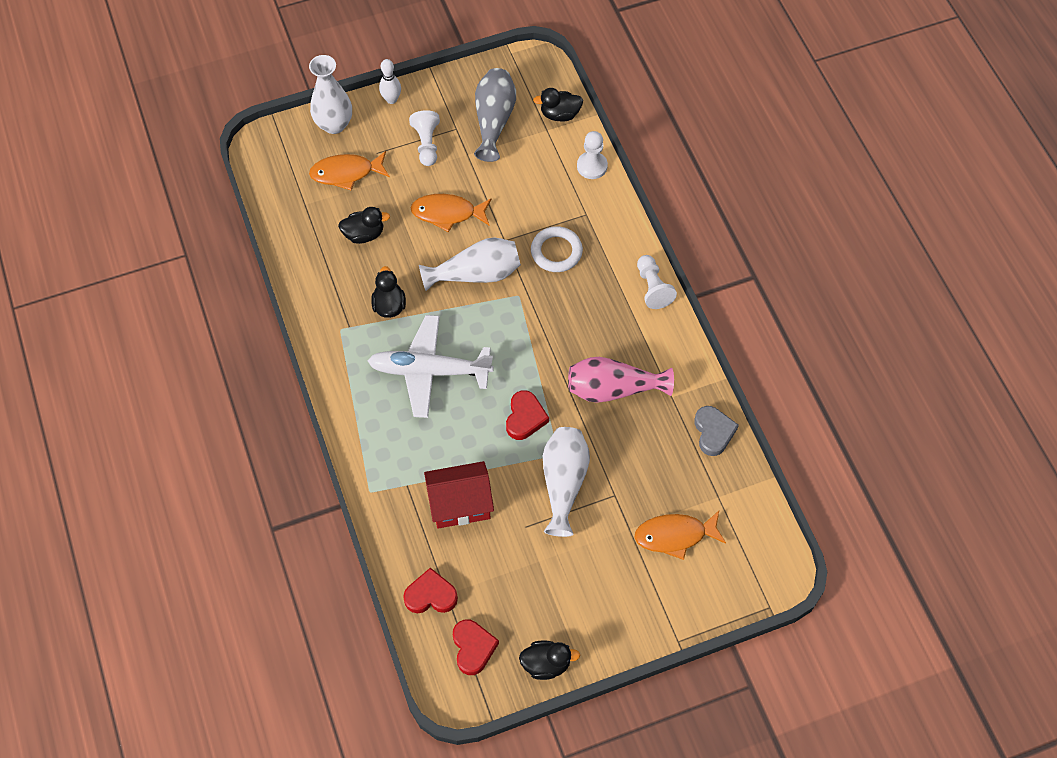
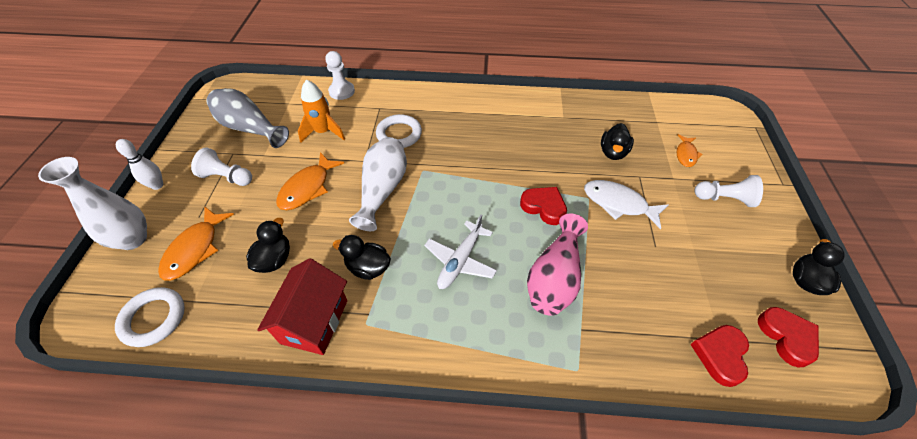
camera: 65 degrees left, 10 degrees down
(280, 189) = (153, 318): none -> white ring
(430, 371) = (460, 260): white plane -> white plane, size x0.64
(460, 504) = (618, 289): red house -> red house (314, 321)
(473, 648) = (786, 337): red heart -> red heart turned 60 degrees clockwise
(523, 185) = (323, 132): none -> orange rocket
(560, 114) = (282, 92): black duck -> black duck (613, 152)
(564, 483) = (618, 203): white vase -> white fish
(613, 389) = (542, 144): pink vase -> pink vase (554, 278)
(652, 288) = (466, 96): white pawn -> white pawn (724, 199)
(675, 535) = (686, 154): orange fish -> orange fish, size x0.62
(713, 432) = (602, 107): grey heart -> none

